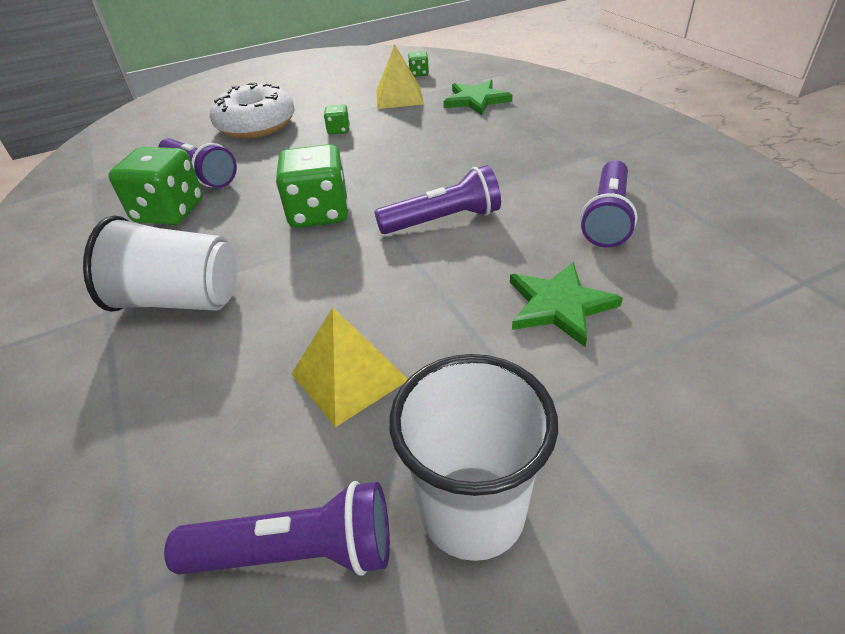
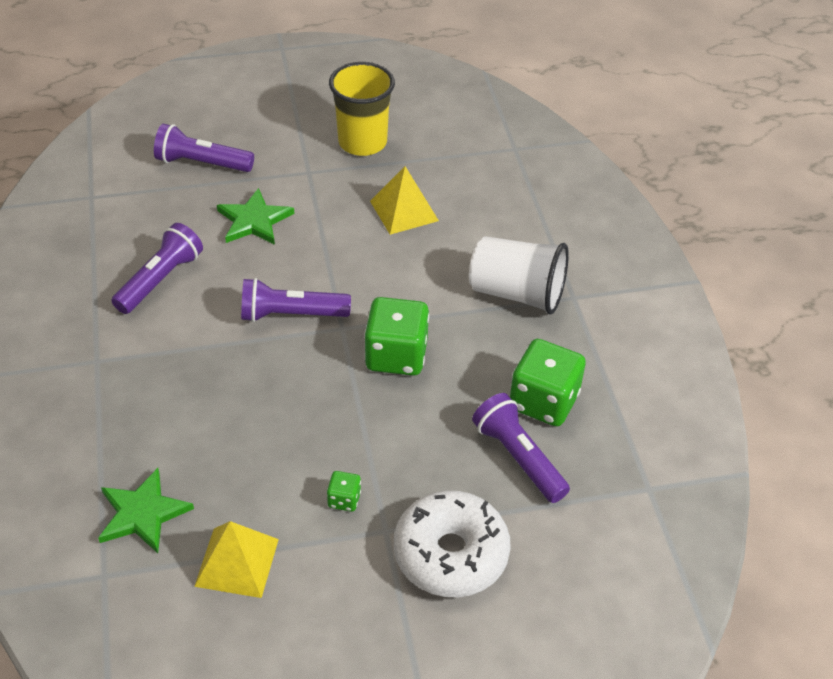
camera: 170 degrees left, 5 degrees up
(297, 552) = (444, 146): purple flashlight -> purple flashlight (202, 163)
(419, 74) = (175, 633): green dice -> none
(472, 511) = (362, 142): white cup -> yellow cup

